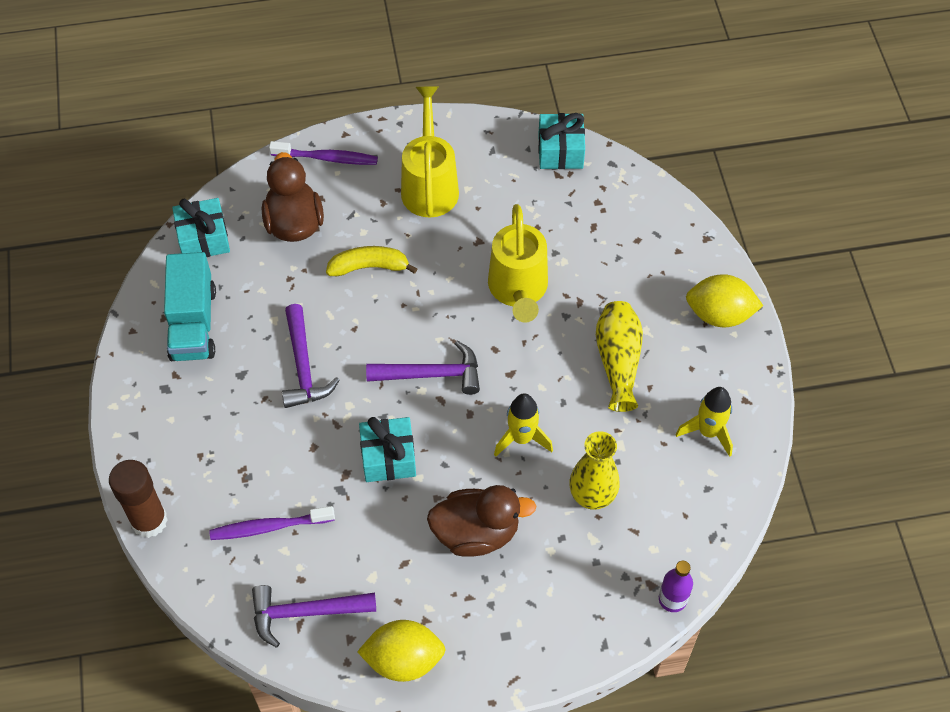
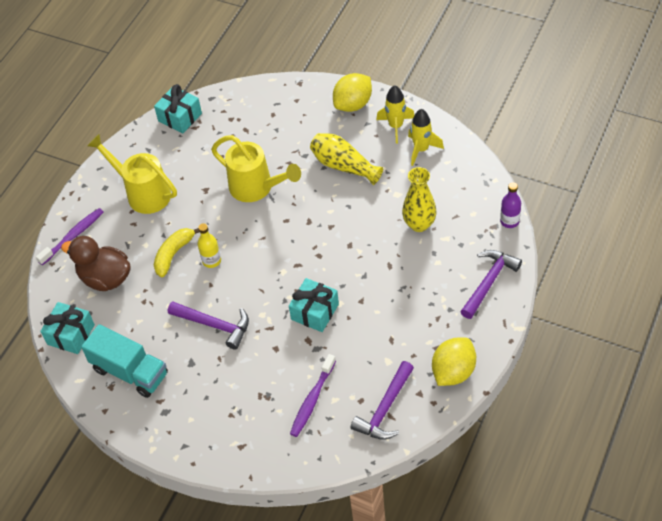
camera: 50 degrees left, 5 degrees down
(149, 521) = (255, 467): brown glue stick -> none
(386, 309) = (211, 261): none -> yellow bottle
(432, 374) = (276, 260): purple hammer -> purple hammer (489, 282)
(476, 533) = (399, 292): brown duck -> none
(521, 438) = (356, 238): yellow rocket -> yellow rocket (396, 126)

